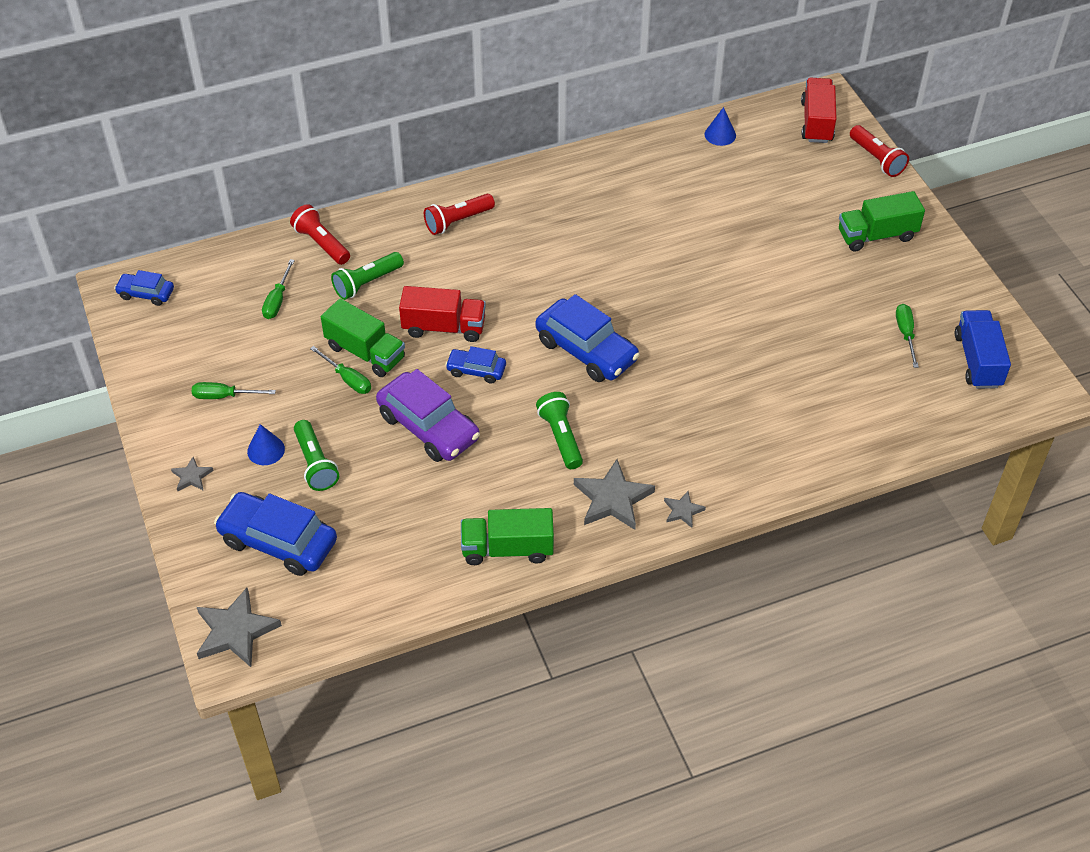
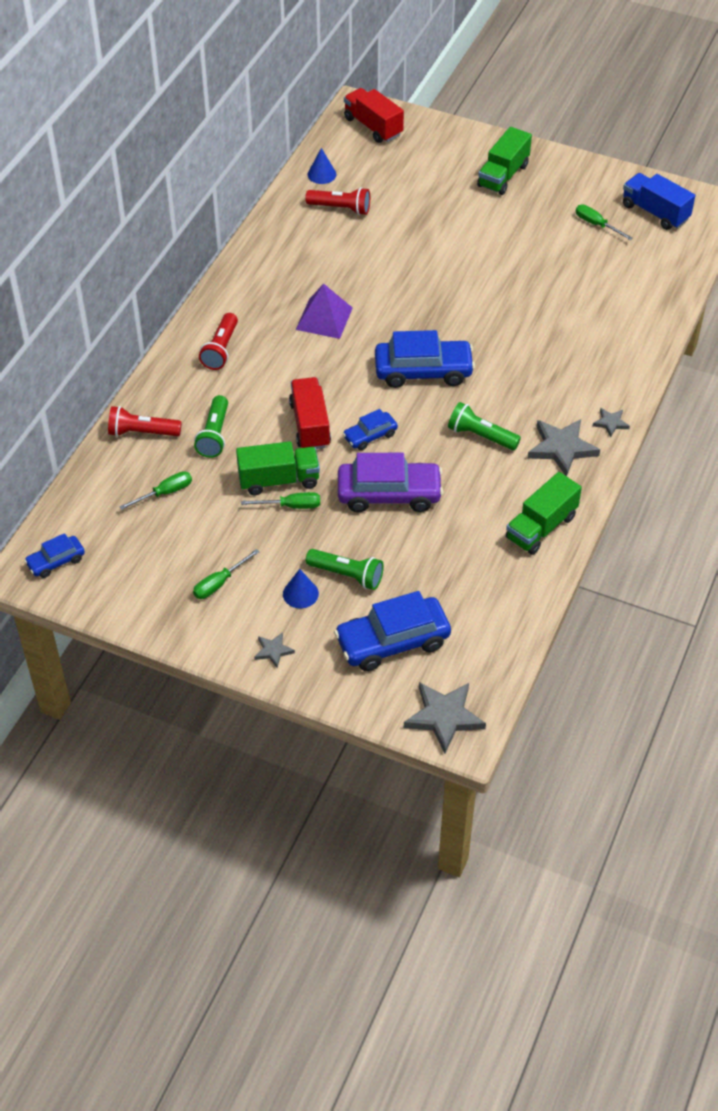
camera: 45 degrees left, 0 degrees up
(277, 300) = (165, 493): green screwdriver -> green screwdriver turned 90 degrees counterclockwise
(444, 327) = (310, 425): red truck -> red truck turned 60 degrees counterclockwise
(566, 252) = (324, 318): none -> purple pyramid
(877, 159) = (441, 127): red flashlight -> red flashlight (341, 208)

